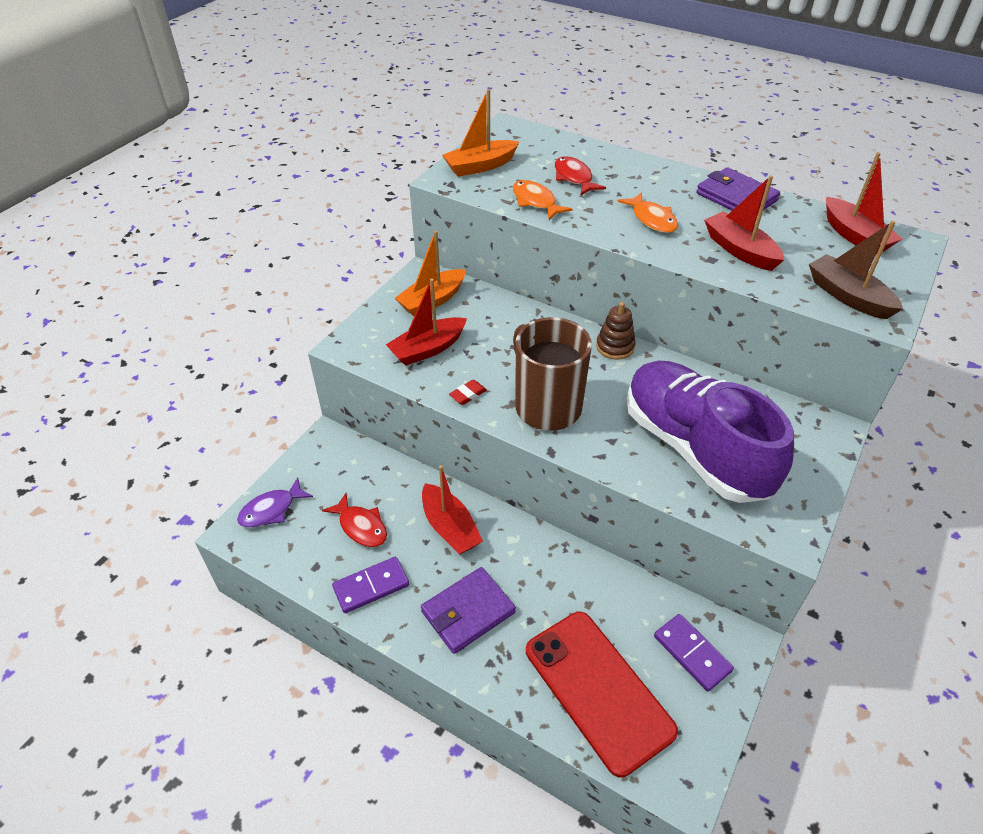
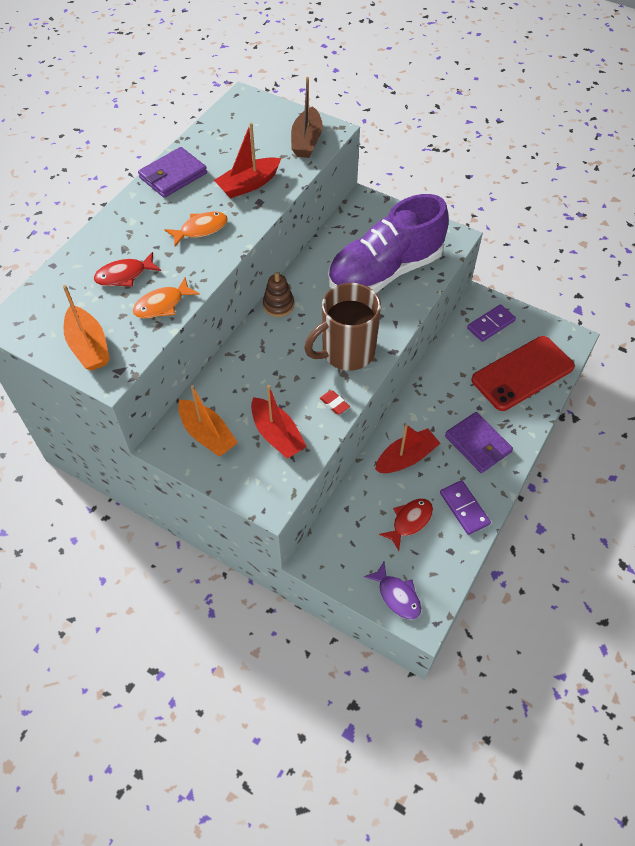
camera: 90 degrees left, 10 degrees up
(848, 296) = (306, 141): brown boat -> brown boat turned 45 degrees counterclockwise
(854, 236) = (235, 123): red boat -> none

